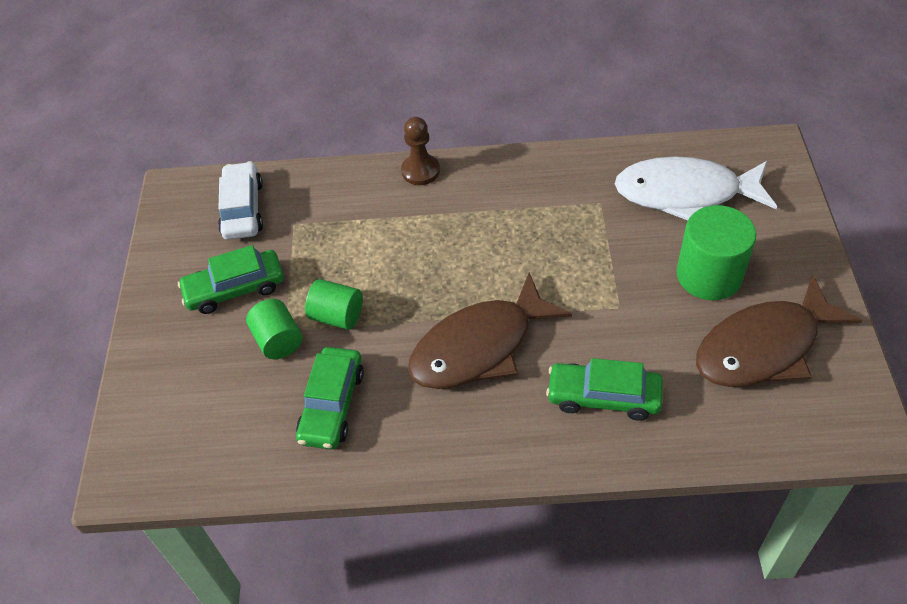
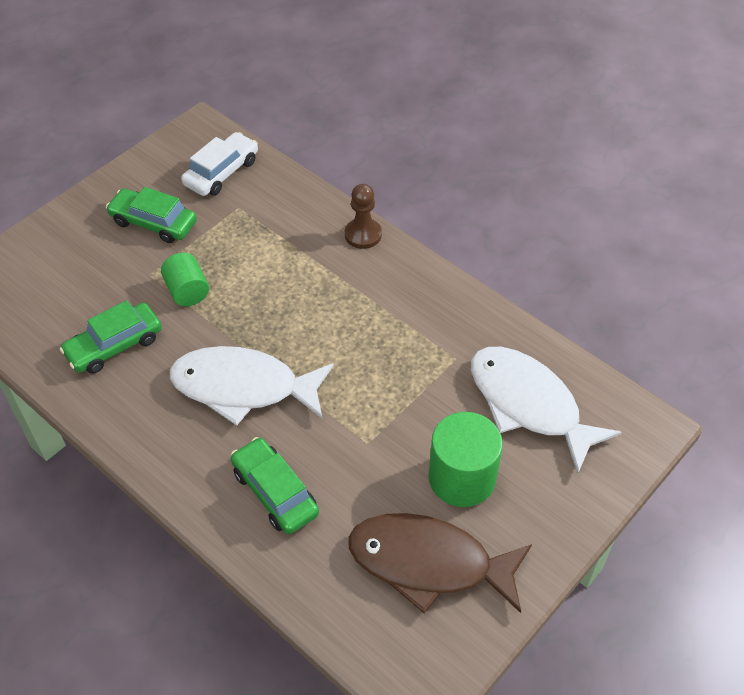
camera: 40 degrees right, 0 degrees up
(278, 340) = (136, 277): green cylinder -> none
(479, 347) = (243, 387): brown fish -> white fish

